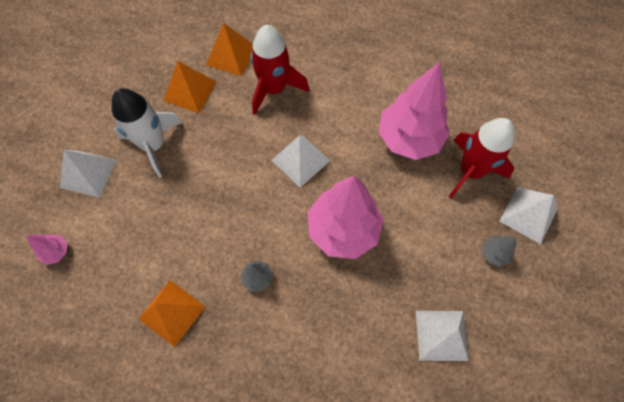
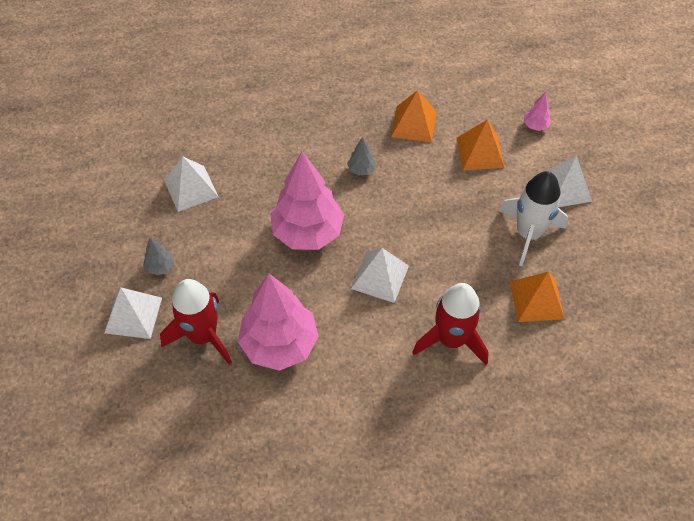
camera: 155 degrees right, 10 degrees down
(231, 55) = (524, 359): orange pyramid -> orange pyramid (480, 152)

